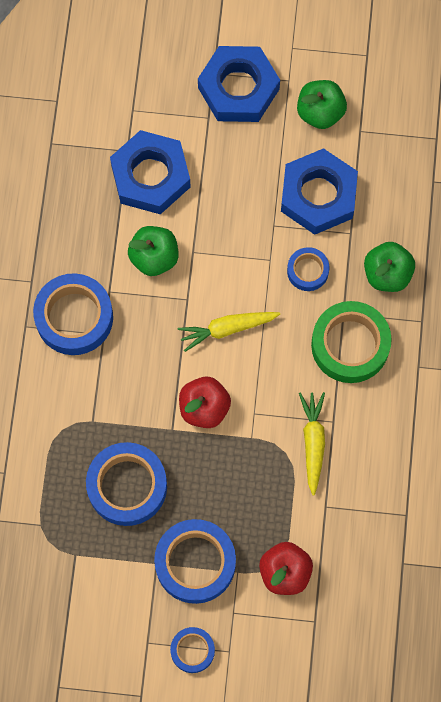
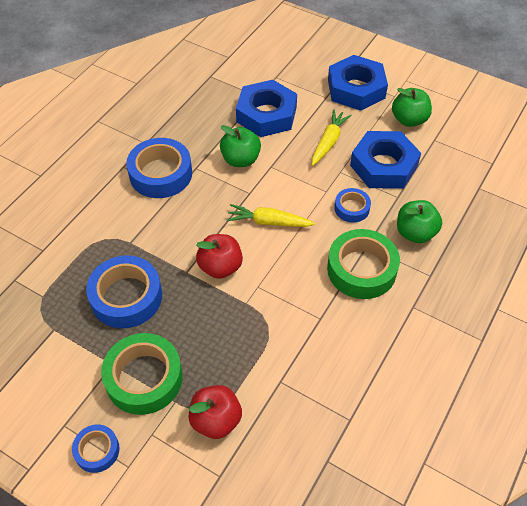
camera: 25 degrees right, 20 degrees down
(195, 563) = (144, 378): blue tape -> green tape
(313, 442) = (295, 327): yellow carrot -> yellow carrot (328, 142)

